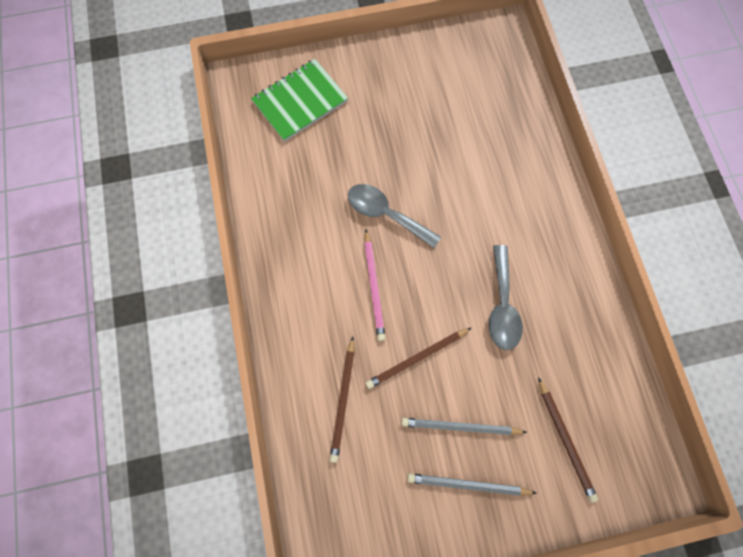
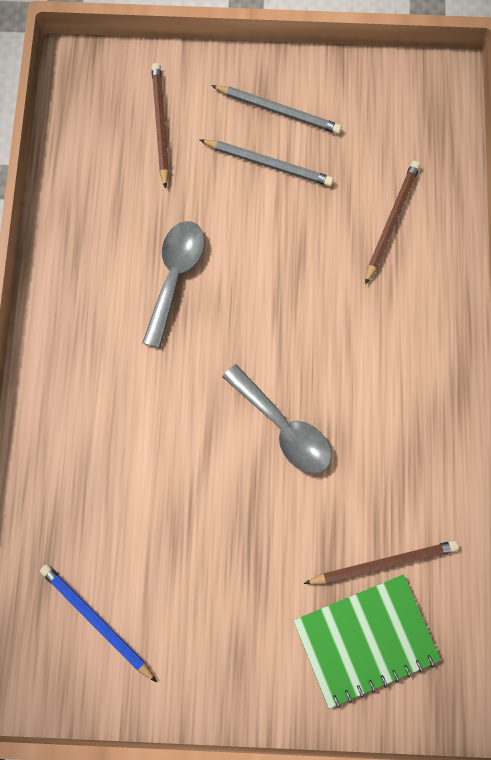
camera: 165 degrees left, 0 degrees up
(374, 287) = (324, 337): pink pencil -> none
(417, 358) = (295, 243): brown pencil -> brown pencil (384, 563)
(468, 73) = (96, 621): none -> blue pencil

